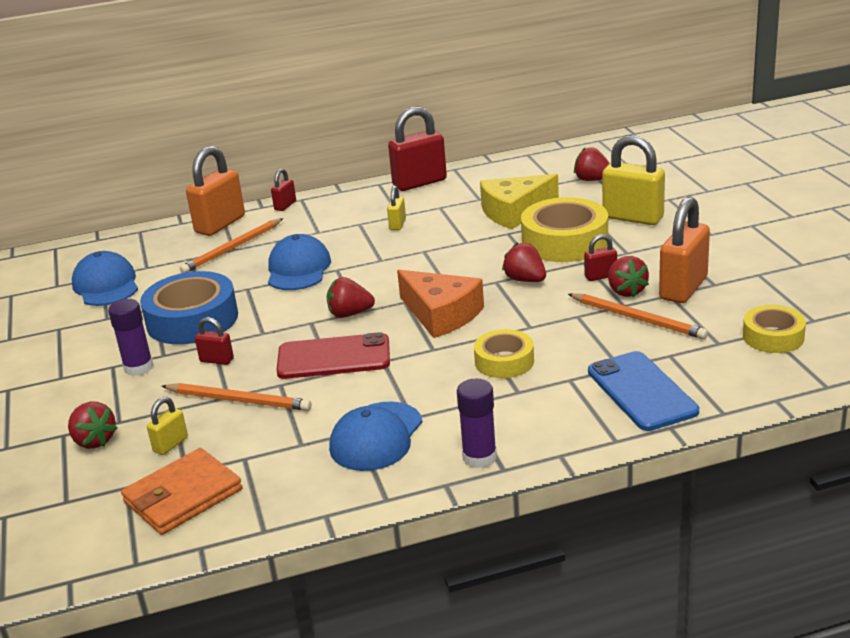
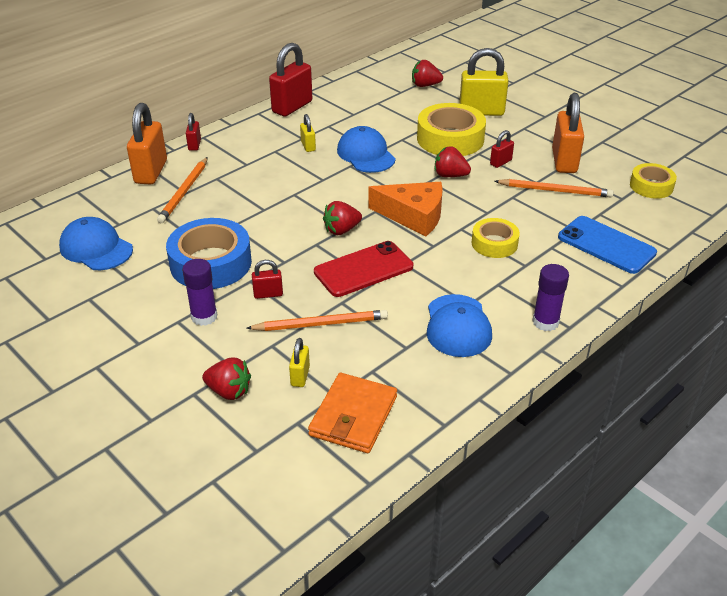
camera: 30 degrees left, 10 degrees up
(298, 269) = (261, 200): blue cap -> blue cap (366, 154)
(515, 212) = (391, 120): yellow cheese -> none
(626, 291) = (528, 171): red strawberry -> none

